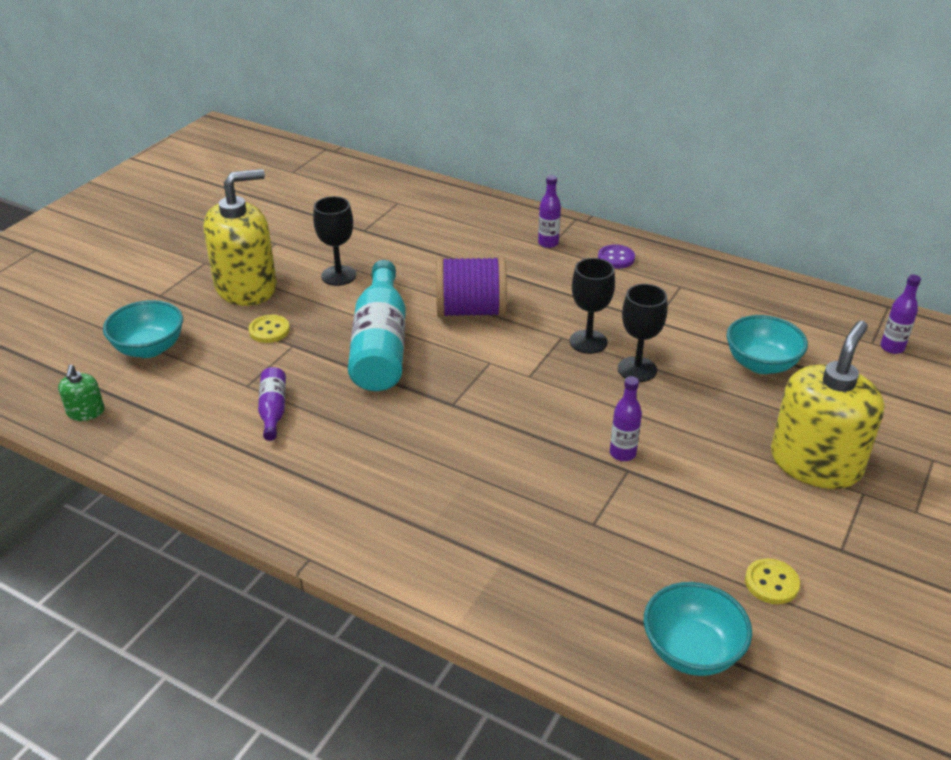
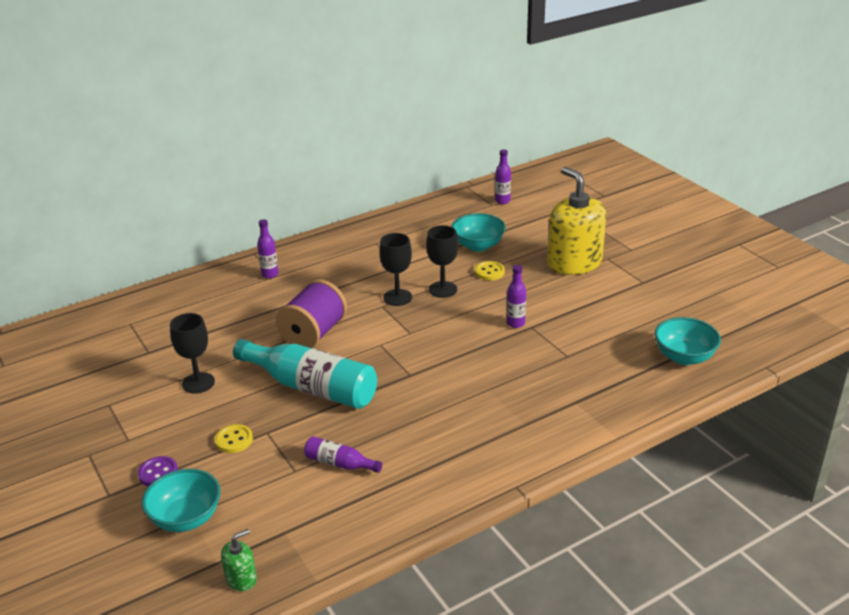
camera: 60 degrees left, 5 degrees down
(86, 412) = (241, 579): green soap dispenser -> green soap dispenser turned 60 degrees counterclockwise
(246, 287) = (157, 438): yellow soap dispenser -> none
(616, 258) = (319, 254): purple button -> purple button (158, 473)
(771, 583) = (652, 313): yellow button -> yellow button (489, 272)

